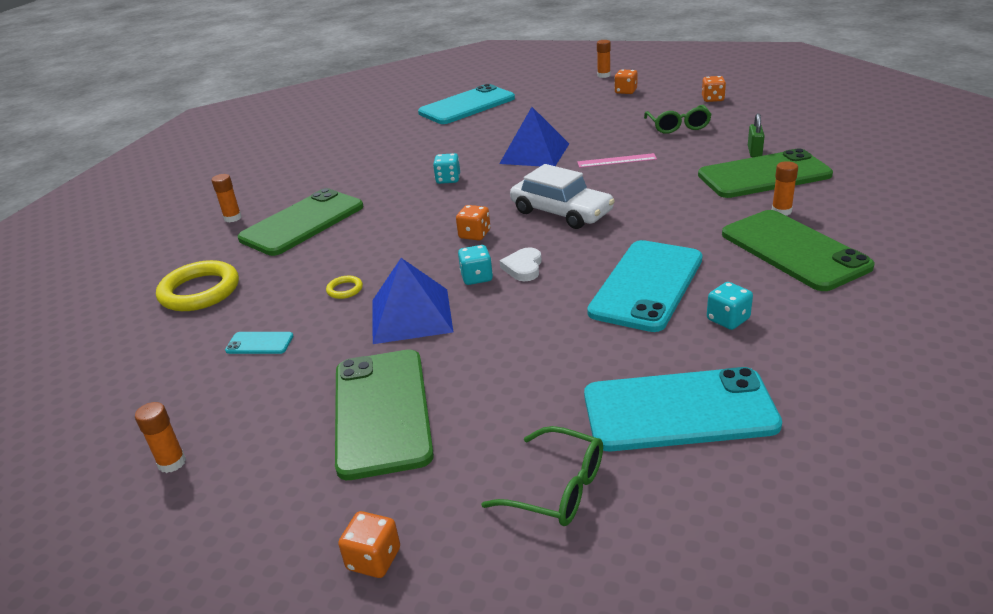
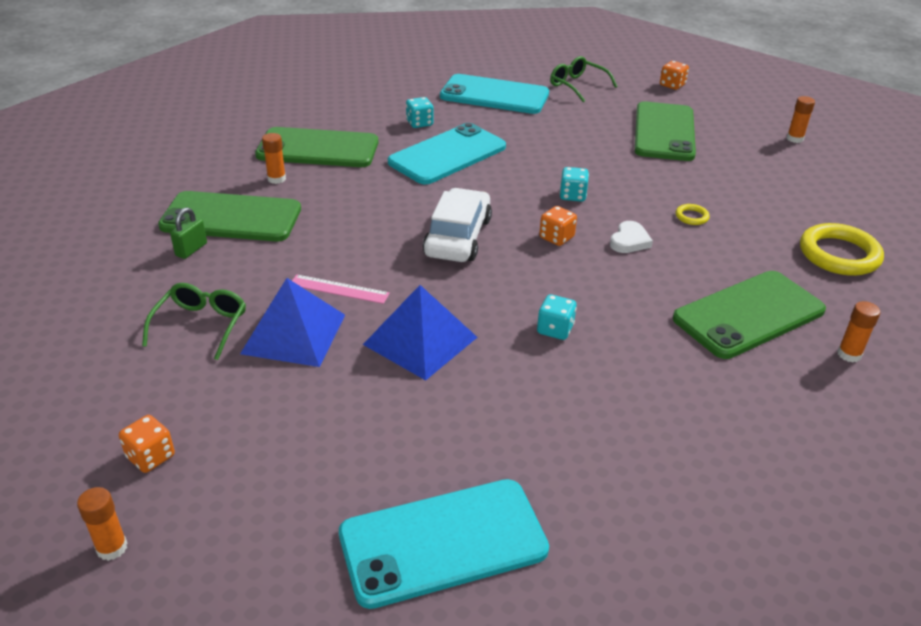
camera: 165 degrees left, 5 degrees up
(259, 343) = (760, 192): turquoise phone -> none
(411, 315) = (635, 181): blue pyramid -> blue pyramid (294, 333)
(523, 267) = (529, 193): white heart -> white heart (629, 241)
(561, 212) = (458, 237): white car -> white car turned 45 degrees clockwise
(712, 99) = (77, 370): orange dice -> none
(793, 250) = (318, 149): green phone -> green phone turned 75 degrees counterclockwise

